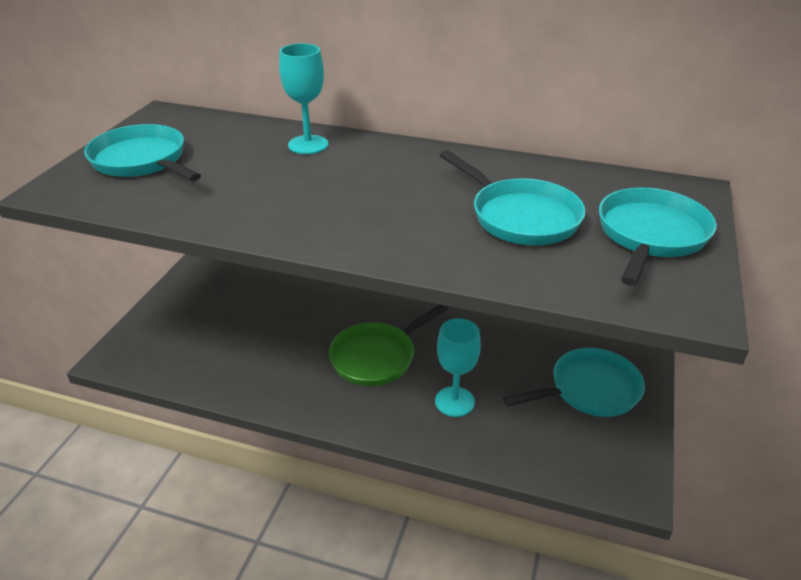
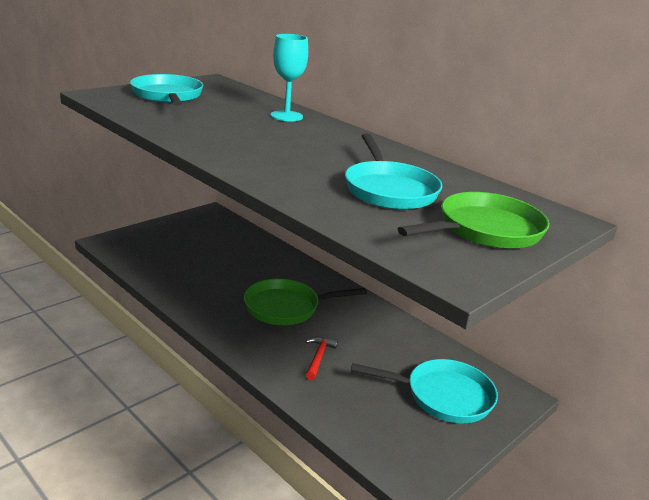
camera: 25 degrees right, 10 degrees down
(454, 401) = (318, 357): turquoise goblet -> red hammer
(650, 235) = (485, 230): turquoise pan -> green pan

